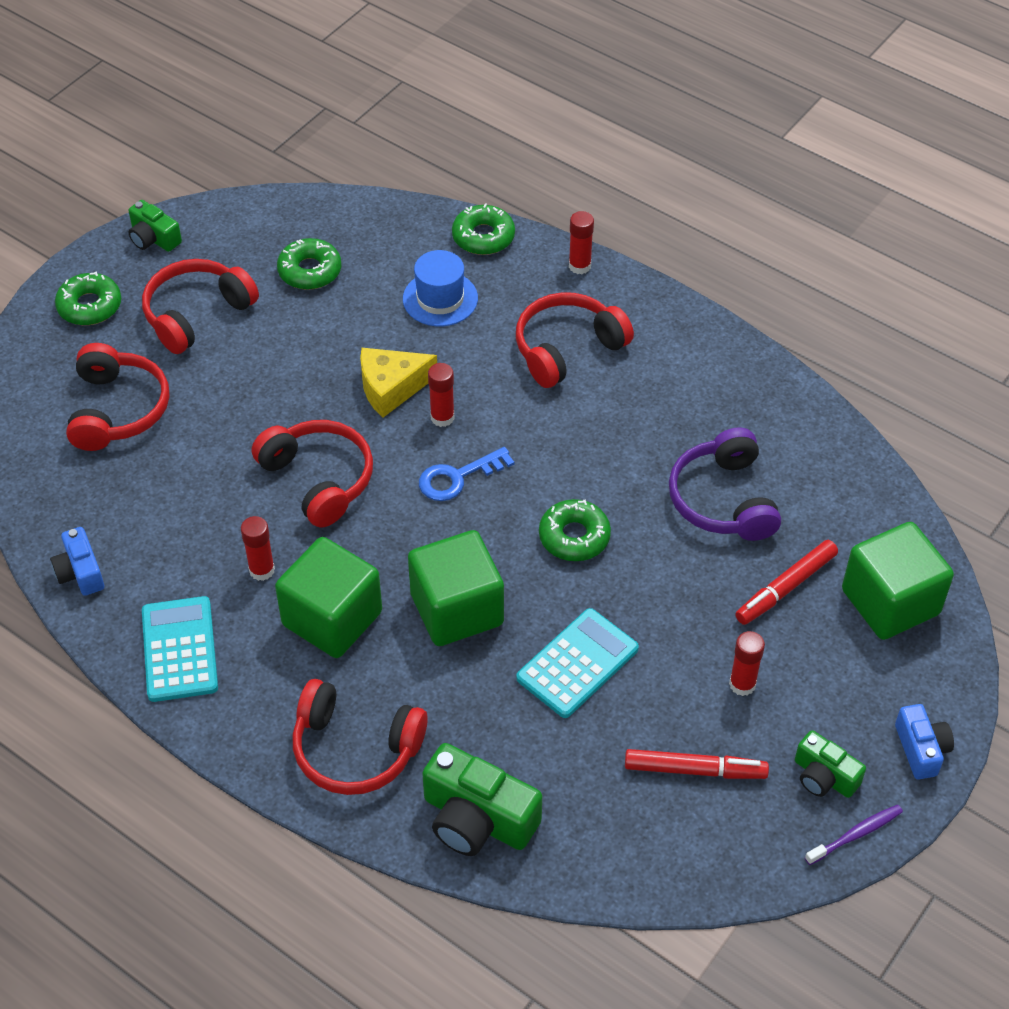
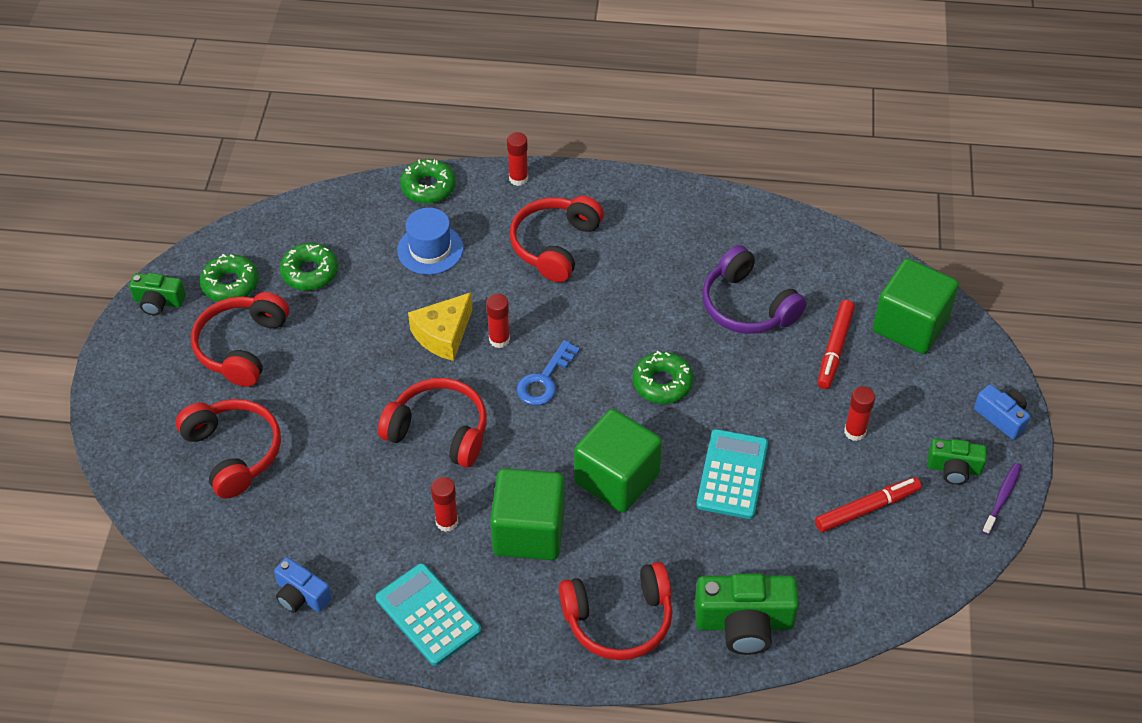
camera: 30 degrees left, 0 degrees up
(90, 306) = (145, 380): green donut -> green donut (230, 284)

